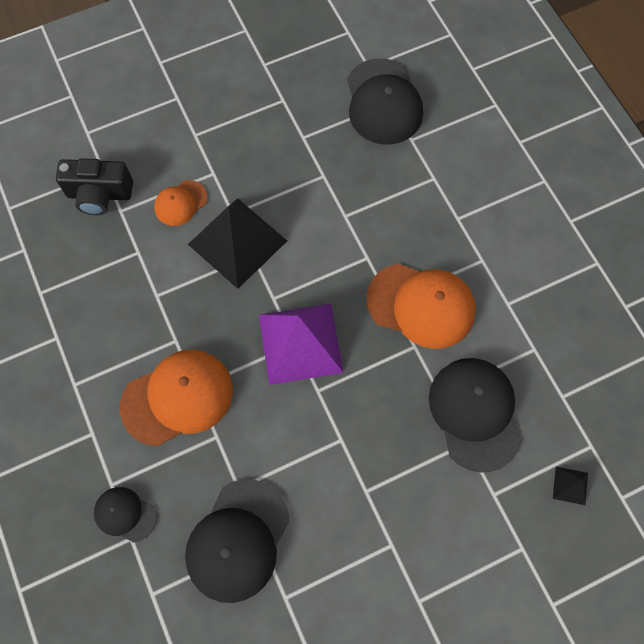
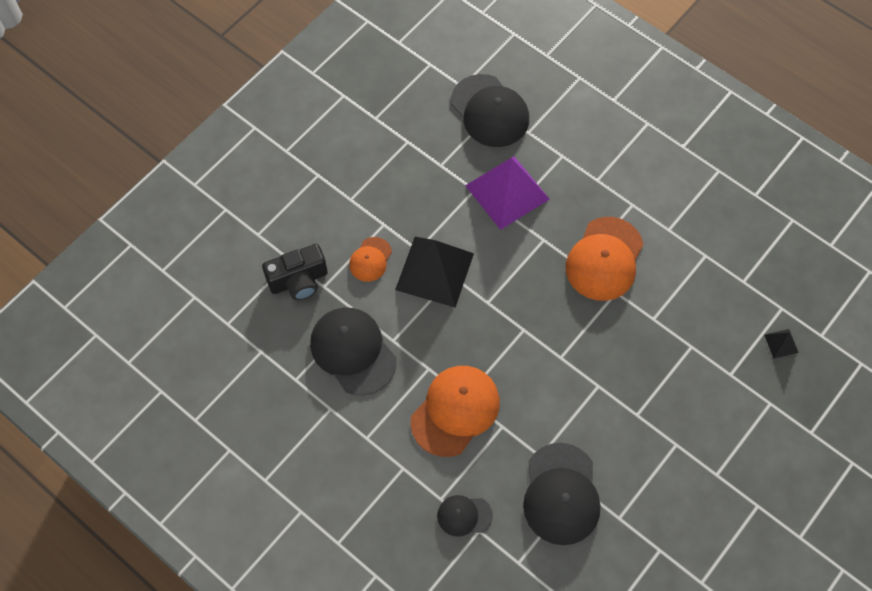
camera: 25 degrees left, 5 degrees down
(300, 343) = (528, 328): purple pyramid -> purple pyramid (507, 192)
(421, 305) = (604, 259): orange cap -> orange cap turned 120 degrees clockwise
(475, 413) = (686, 322): black cap -> black cap (353, 351)

